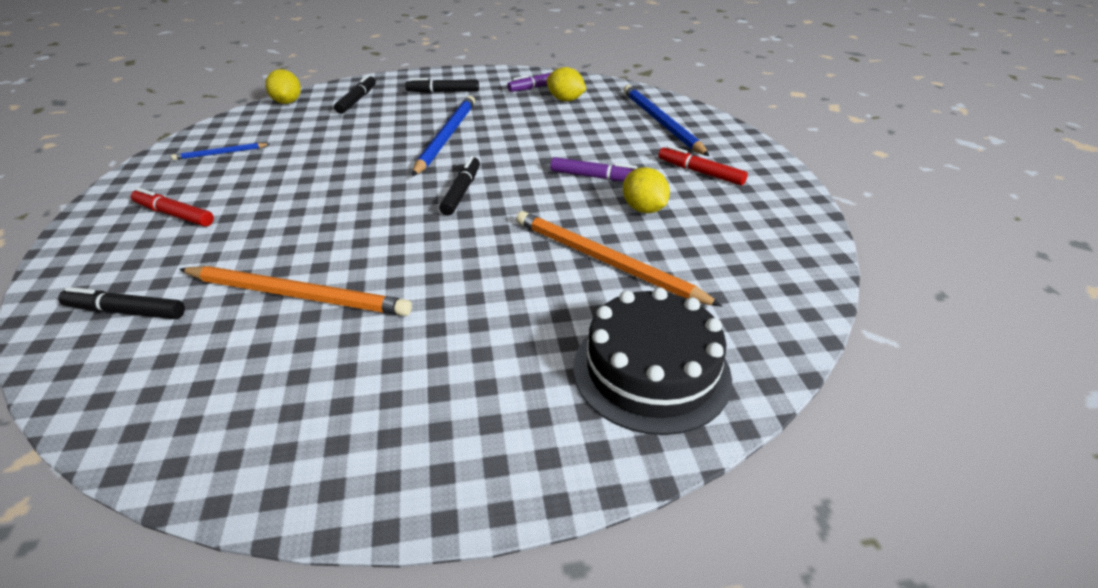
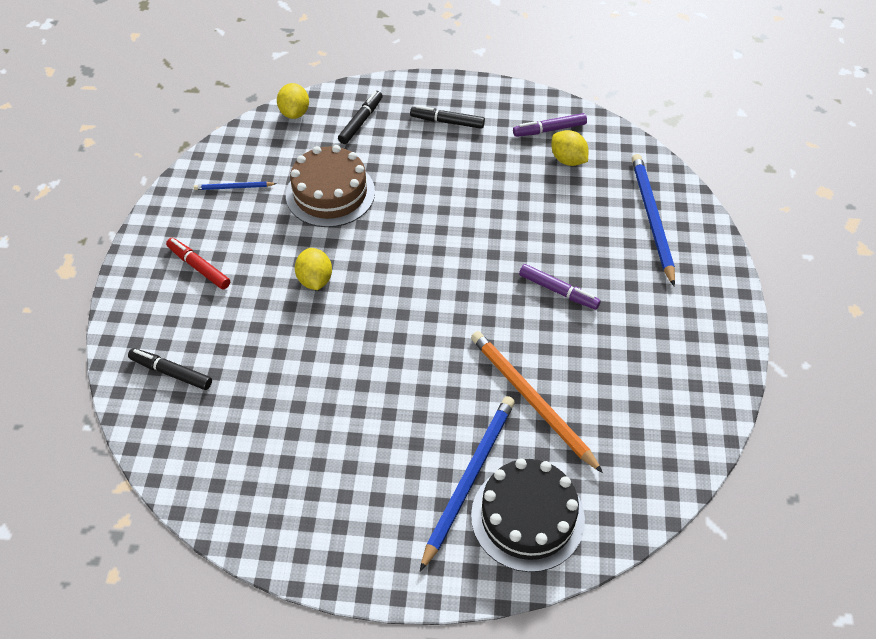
camera: 15 degrees right, 15 degrees up
(298, 295) = (290, 383): orange pencil -> none
(331, 145) = (330, 193): none -> brown cake
(446, 137) = (436, 201): blue pencil -> blue pencil (469, 478)
(461, 192) = (434, 286): black marker -> none
(643, 209) = (586, 344): yellow lemon -> yellow lemon (315, 280)
(700, 172) = (658, 305): red marker -> none

